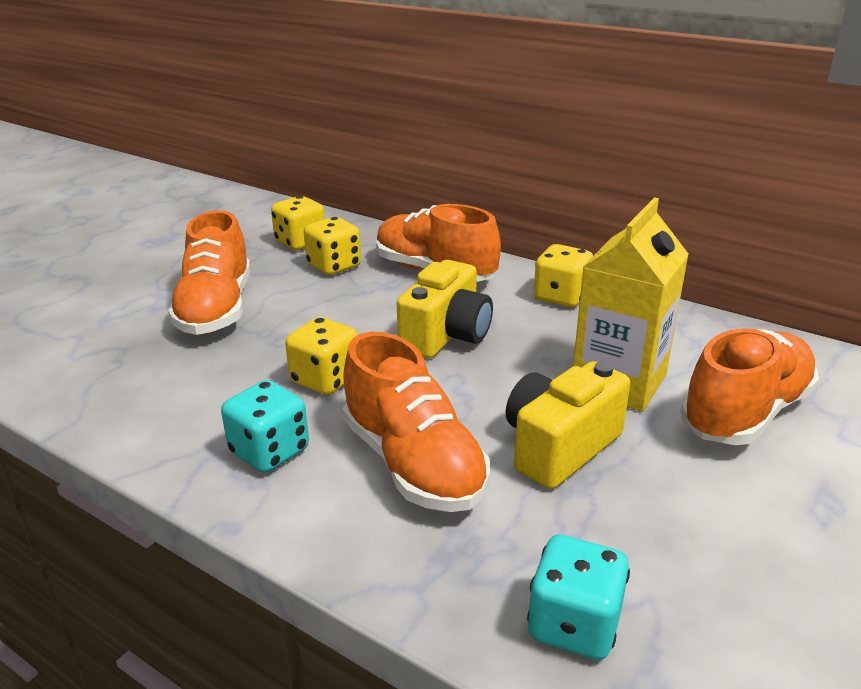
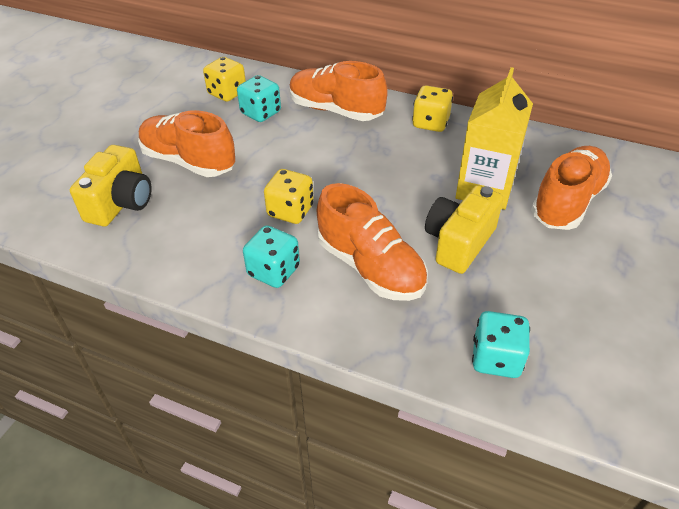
camera: 10 degrees left, 15 degrees up
(216, 309) = (189, 161): orange shoe -> orange shoe turned 135 degrees clockwise
(334, 266) = (261, 113): yellow dice -> turquoise dice
(446, 335) = (361, 165): yellow camera -> yellow camera (121, 203)

